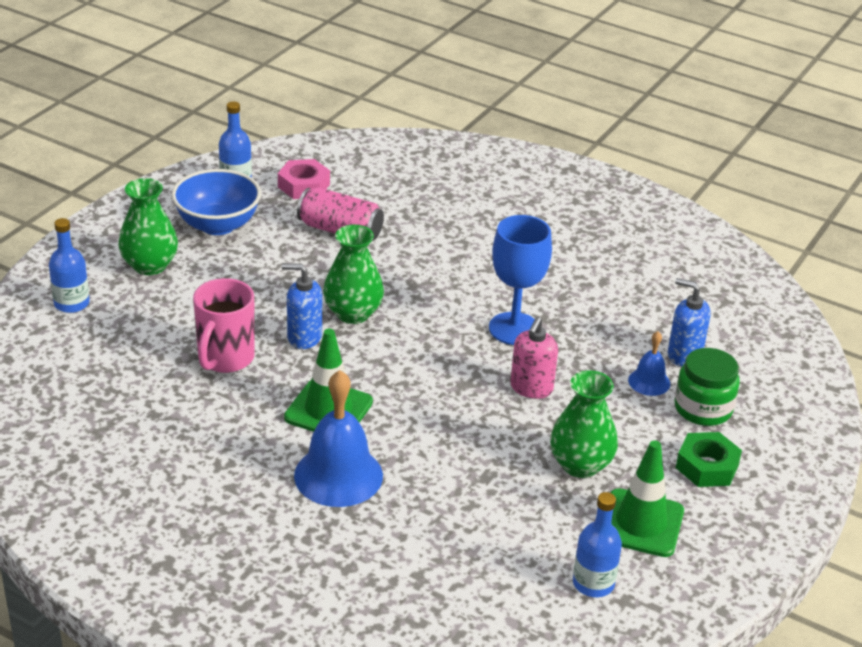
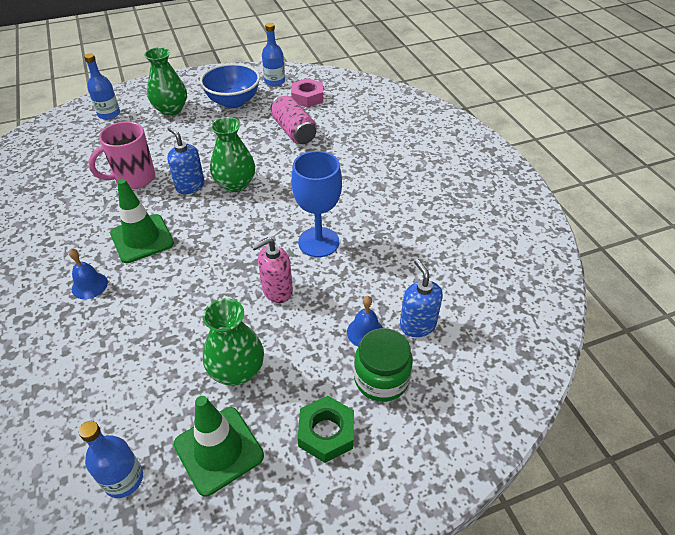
camera: 40 degrees right, 10 degrees up
(338, 475) = (89, 285): blue bell -> blue bell, size x0.52

